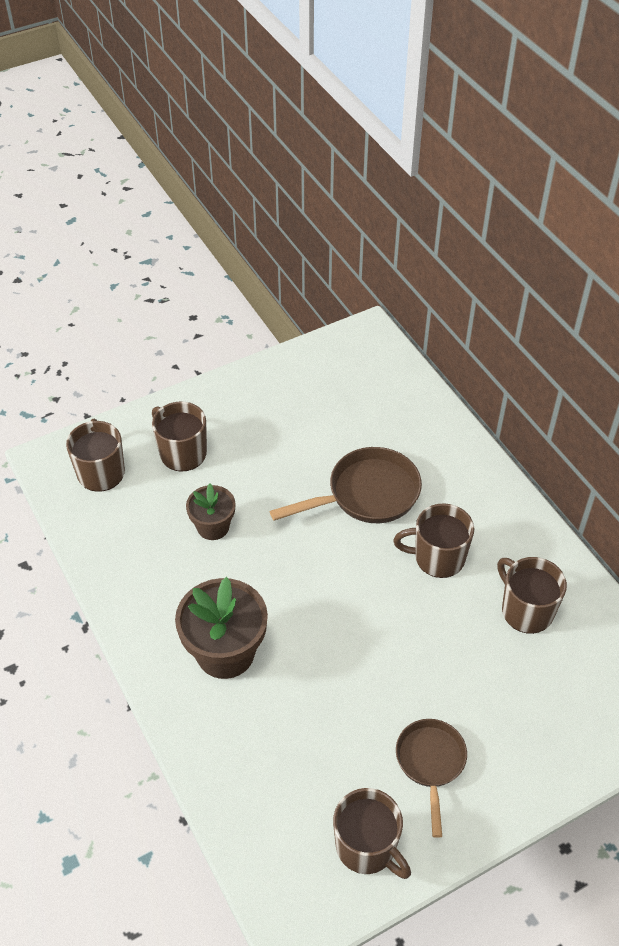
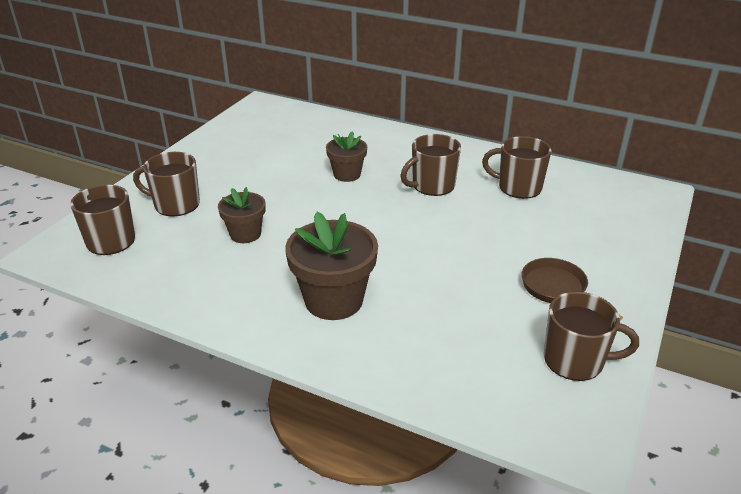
camera: 35 degrees left, 15 degrees down
(366, 494) = (347, 174): brown pan -> brown flower pot

